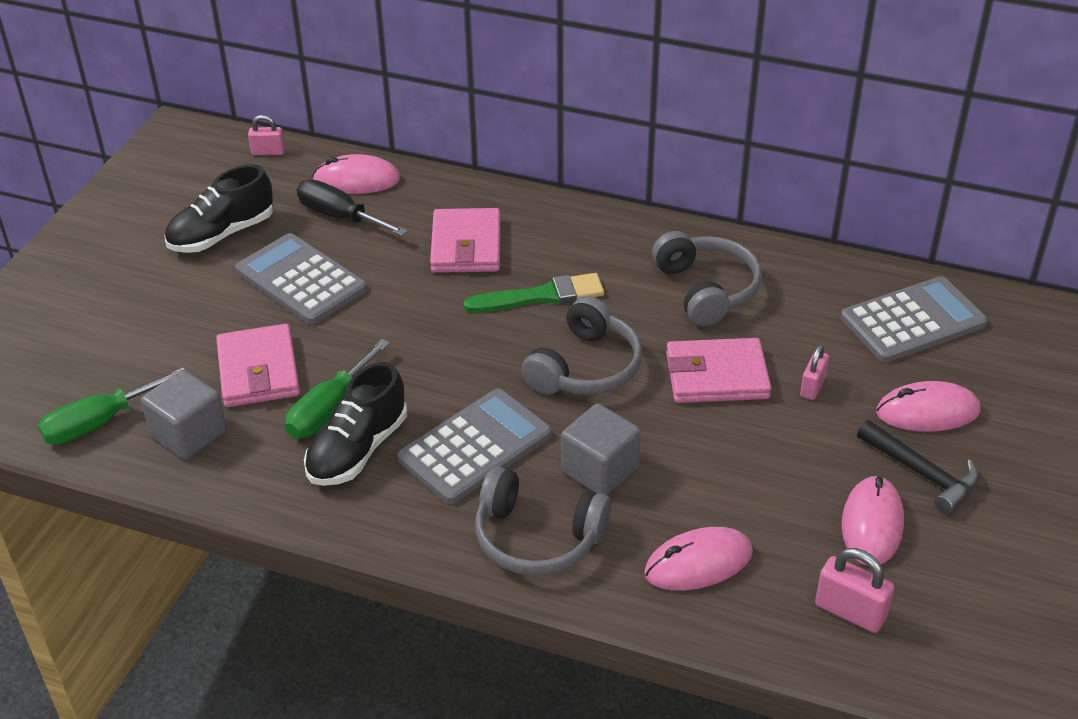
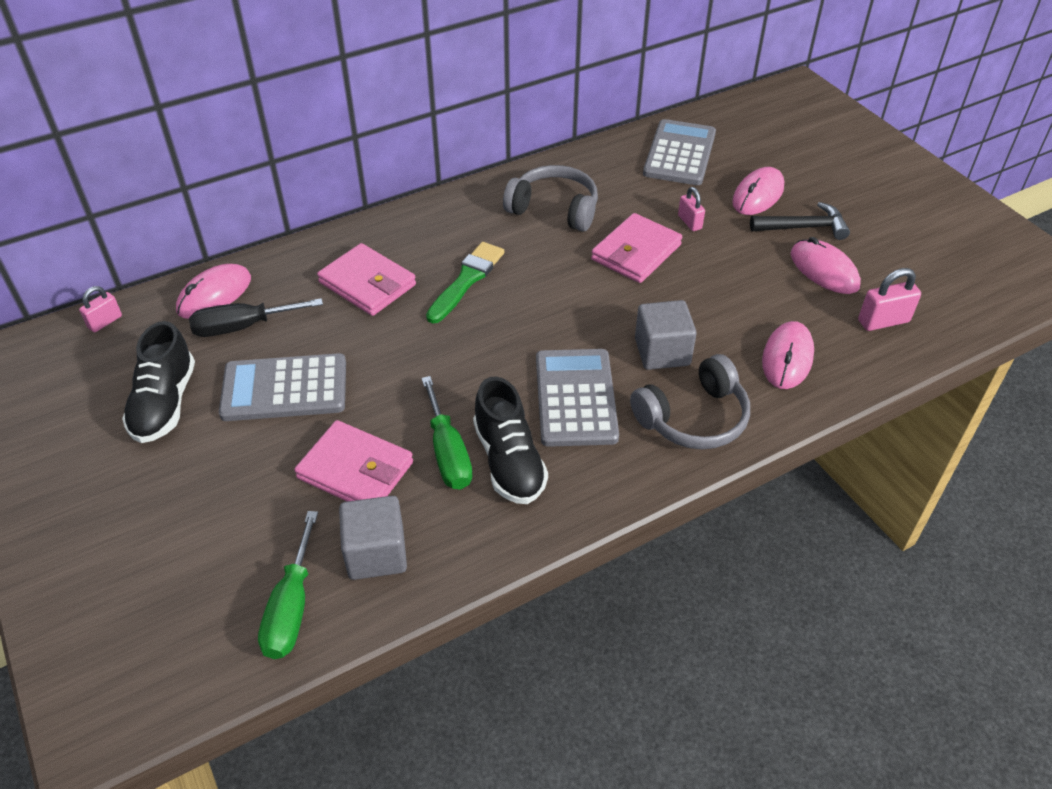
camera: 50 degrees left, 5 degrees up
(585, 367) = (560, 302): grey headphones -> none

